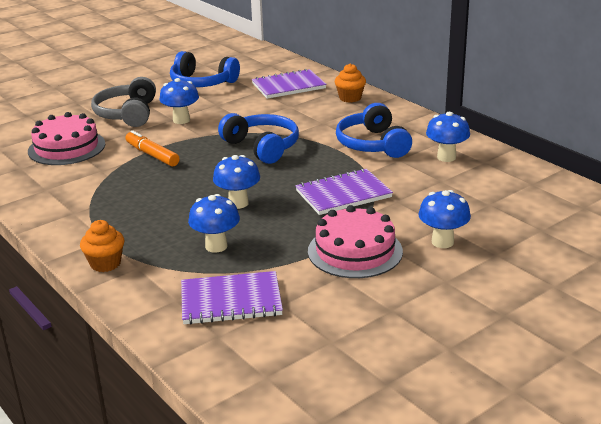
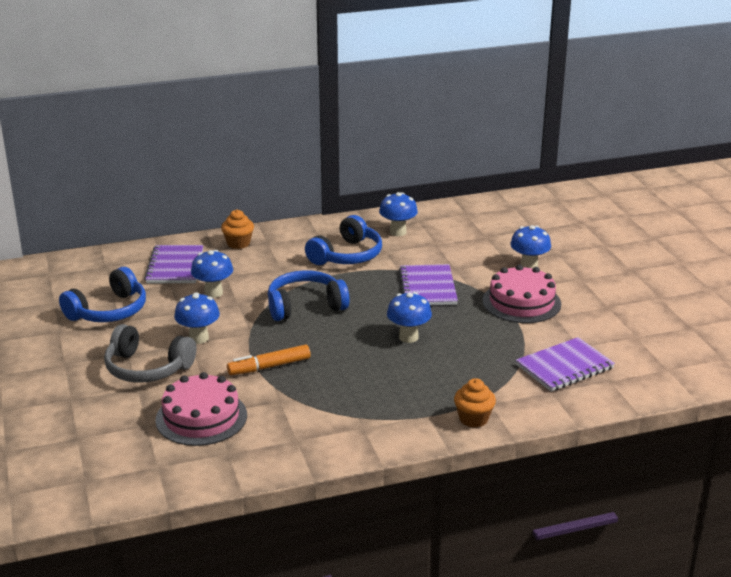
camera: 70 degrees left, 0 degrees up
(216, 246) = (477, 360): blue mushroom -> blue mushroom (213, 293)
(231, 300) = (564, 367): purple notebook -> purple notebook turned 45 degrees clockwise
(372, 144) = (347, 255): blue headphones -> blue headphones turned 60 degrees counterclockwise

